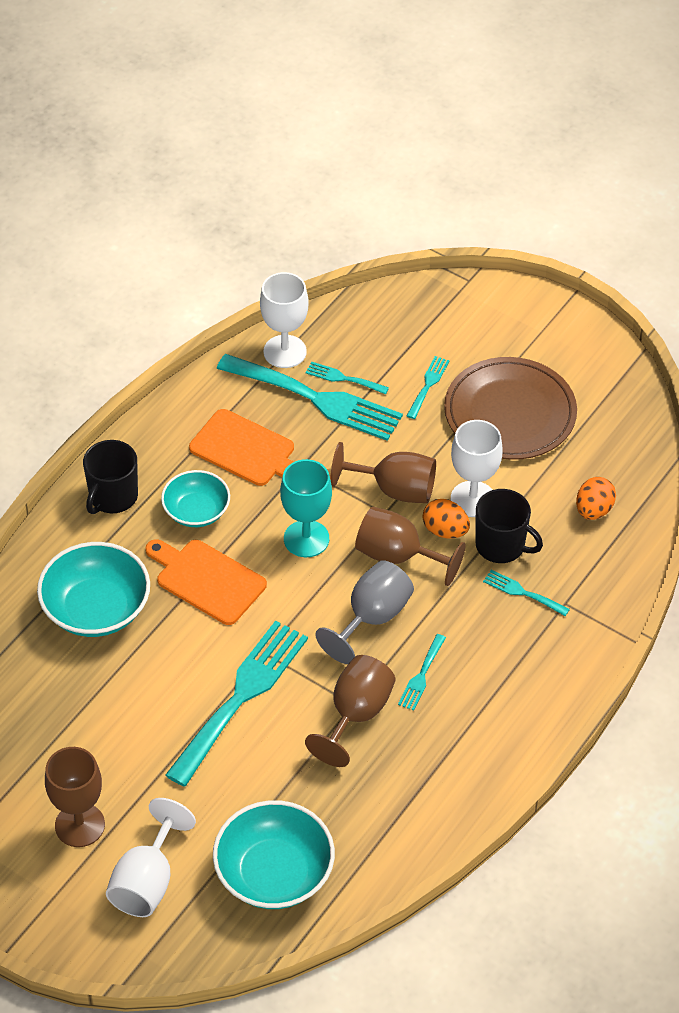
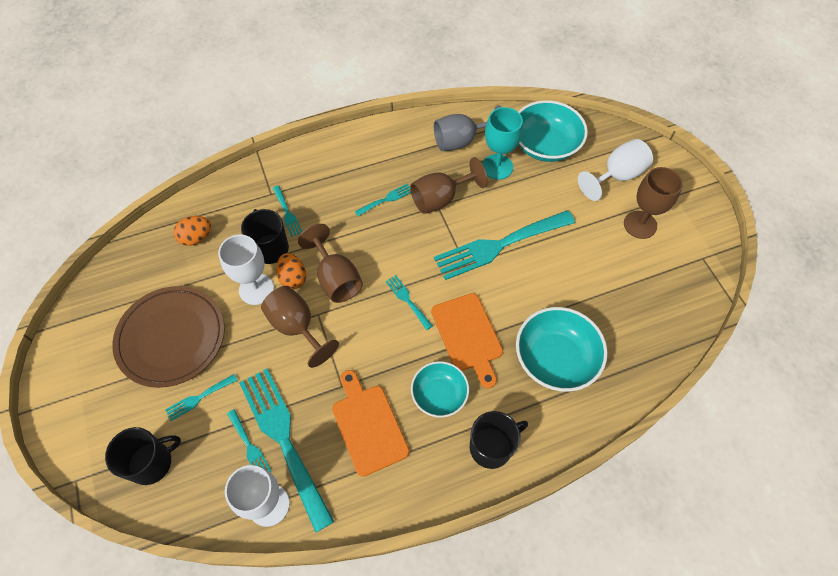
camera: 145 degrees left, 10 degrees up
(300, 578) = (407, 300): none -> turquoise fork
(306, 539) = (382, 326): turquoise goblet -> turquoise goblet (497, 167)
(372, 618) = (385, 248): grey goblet -> grey goblet (461, 141)
(417, 323) = (152, 462): none -> black mug

